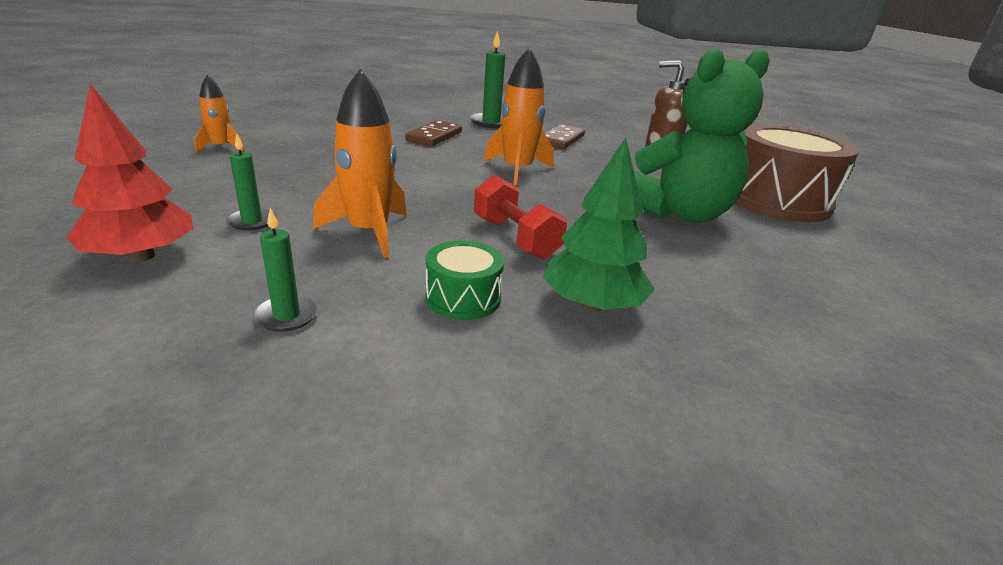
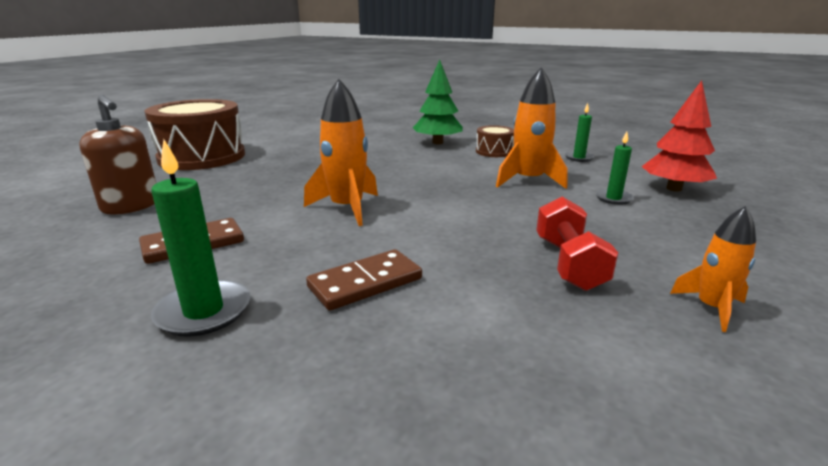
camera: 145 degrees left, 5 degrees down
(463, 298) = (494, 151): green drum -> brown drum
(515, 238) = (435, 165): red dumbbell -> red dumbbell (569, 263)
(680, 213) = (297, 161): green teddy bear -> none

